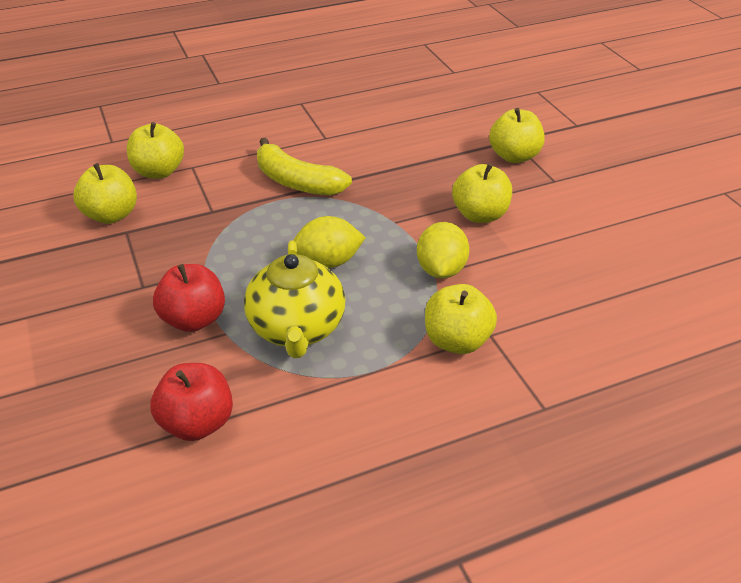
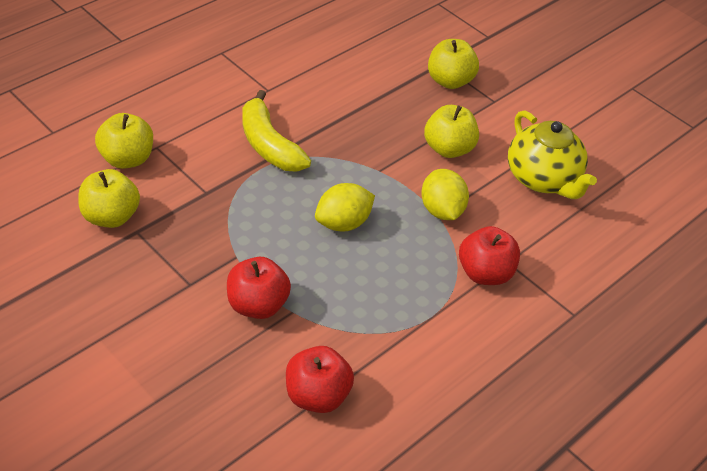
camera: 25 degrees left, 5 degrees up
(297, 182) = (269, 145): yellow banana -> yellow banana turned 45 degrees clockwise
(297, 329) = (351, 293): yellow teapot -> yellow teapot (543, 179)
(457, 341) = (485, 273): yellow apple -> red apple

